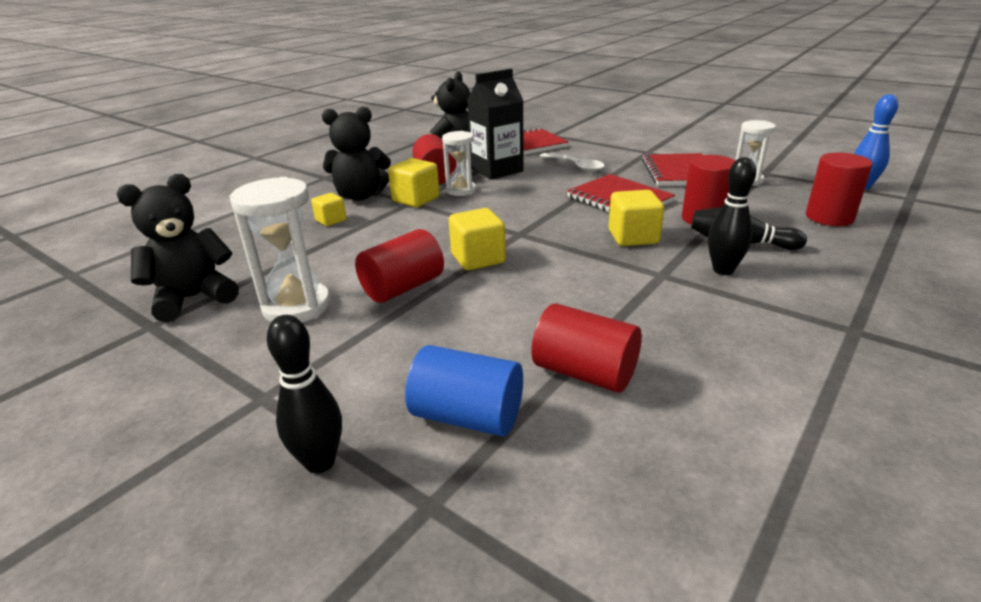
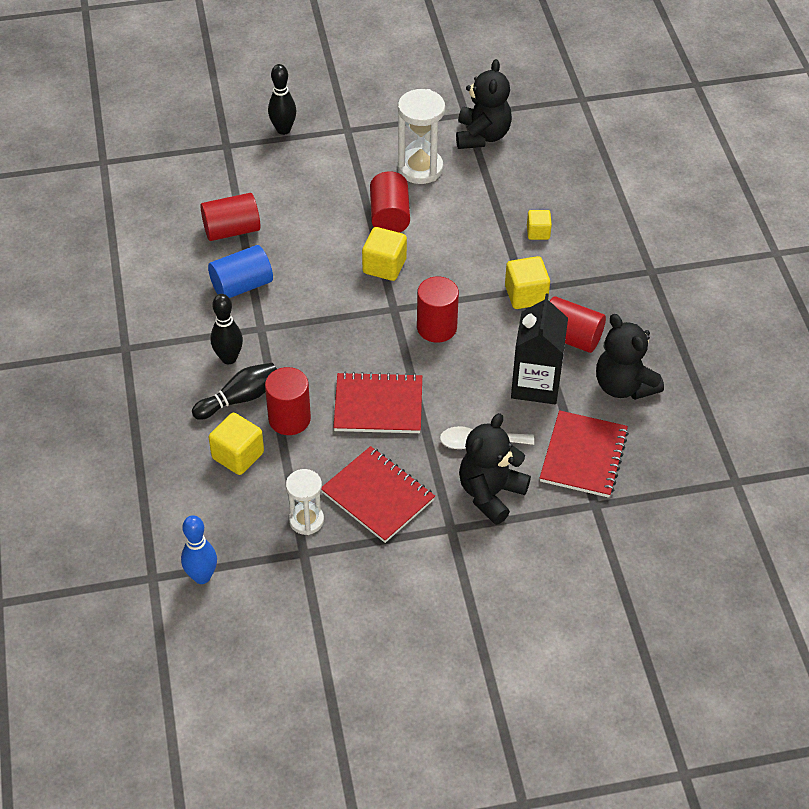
camera: 130 degrees right, 20 degrees up
(360, 196) = (573, 270): black teddy bear -> black teddy bear (490, 493)
(461, 190) = (513, 331): white hourglass -> none
(467, 416) = (255, 179): blue cylinder -> blue cylinder (242, 285)
(633, 237) = (316, 357): yellow cube -> yellow cube (238, 455)
(829, 217) = (200, 488): red cylinder -> red cylinder (436, 327)

